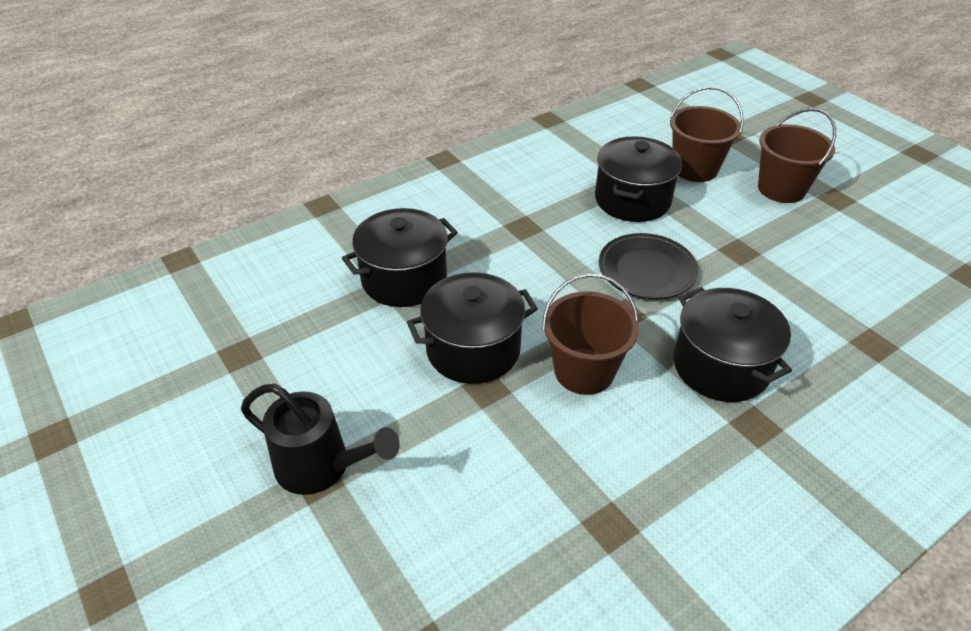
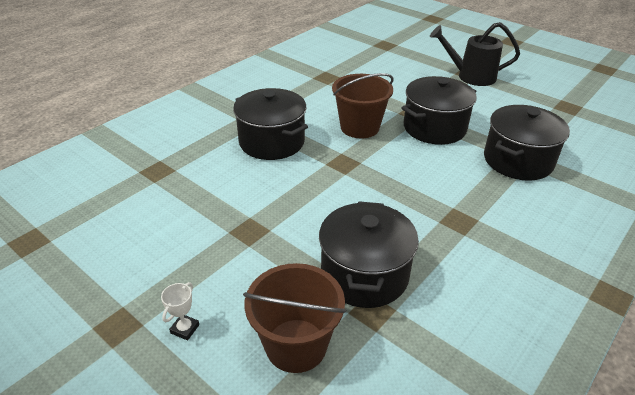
camera: 165 degrees right, 5 degrees down
(646, 270) = (333, 198): black plate -> none
(781, 189) = (185, 329): brown bucket -> white trophy

